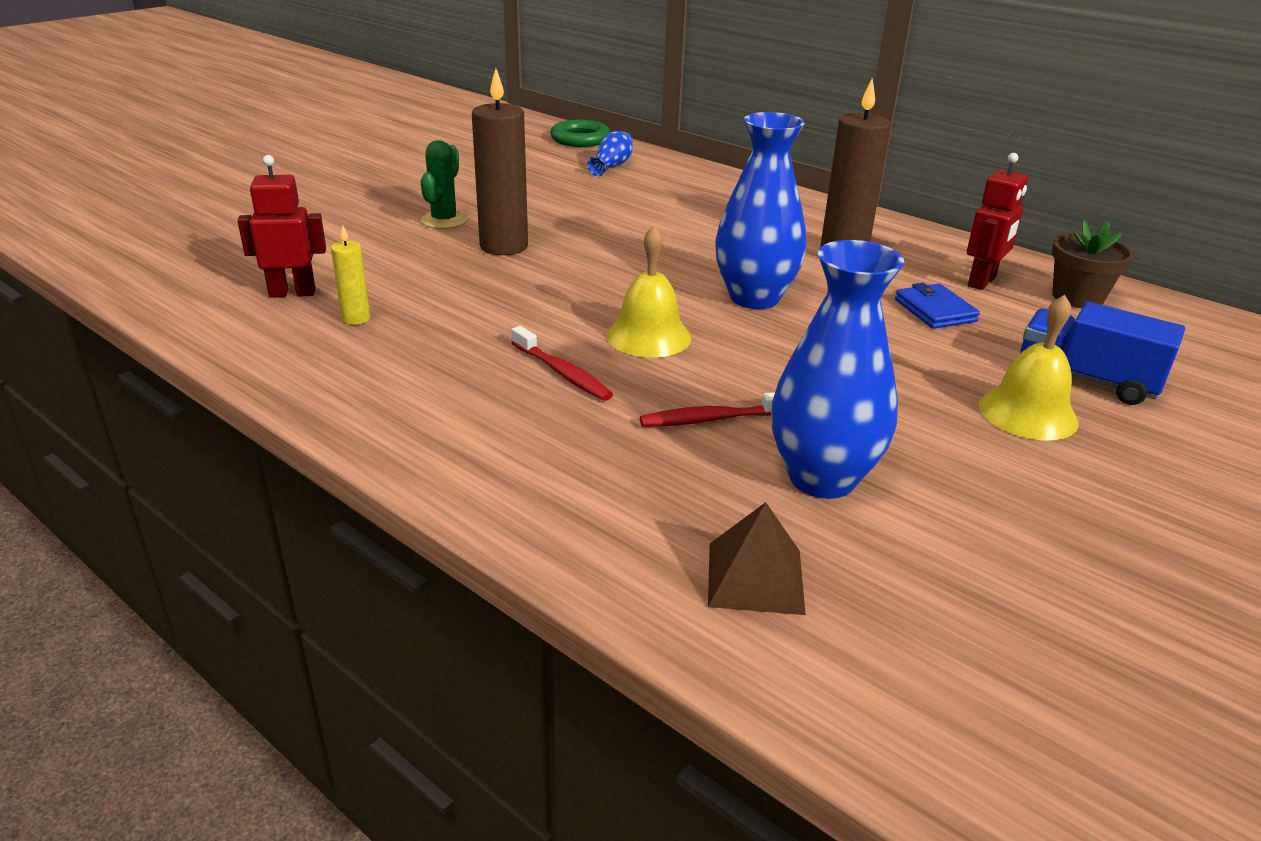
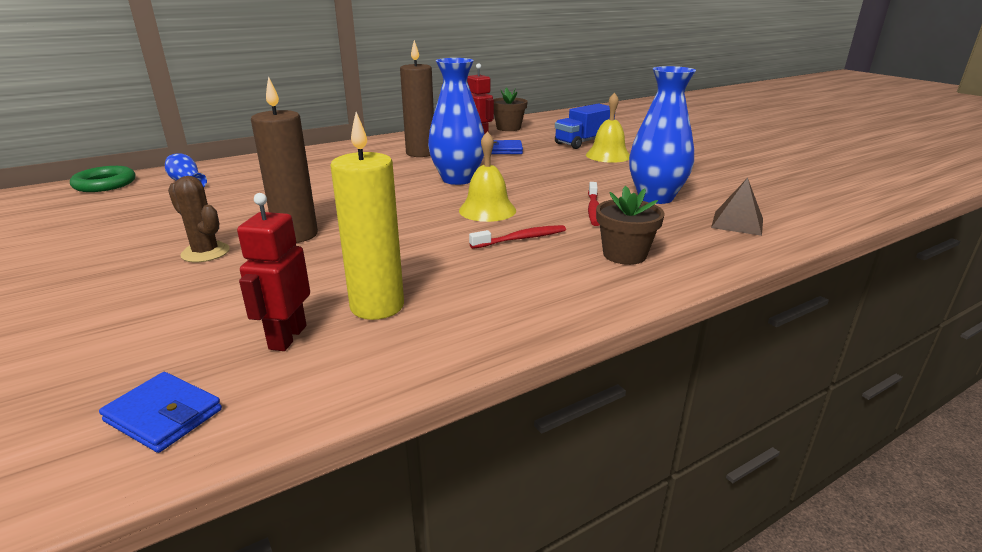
camera: 70 degrees left, 5 degrees down
(182, 279) = (163, 415): none -> blue wallet
(356, 319) = (377, 306): yellow candle -> yellow candle, size x2.02
(444, 220) = (205, 253): green cactus -> brown cactus
(548, 457) = (624, 254): none -> brown flower pot

